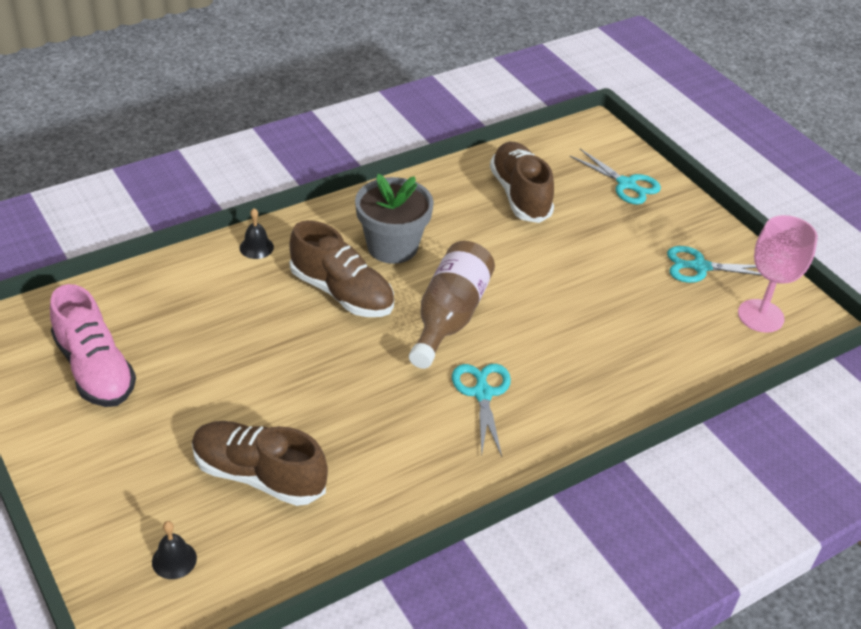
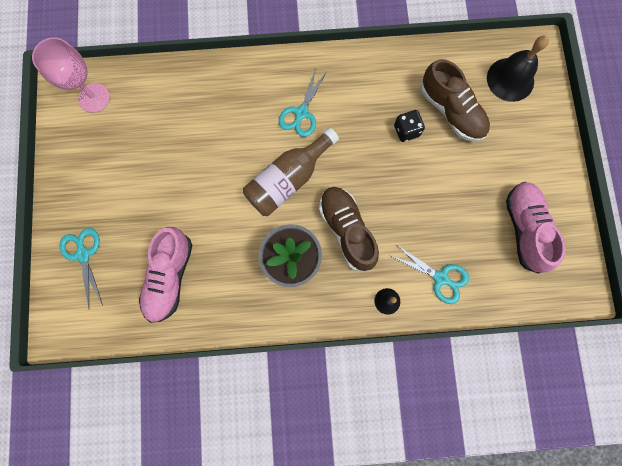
camera: 150 degrees left, 35 degrees up
(174, 560) = (510, 79): black bell -> black bell, size x2.00
(317, 425) = (406, 131): none -> black dice
(520, 195) = (170, 277): brown shoe -> pink shoe
(699, 267) = (97, 153): turquoise scissors -> turquoise scissors (441, 278)

